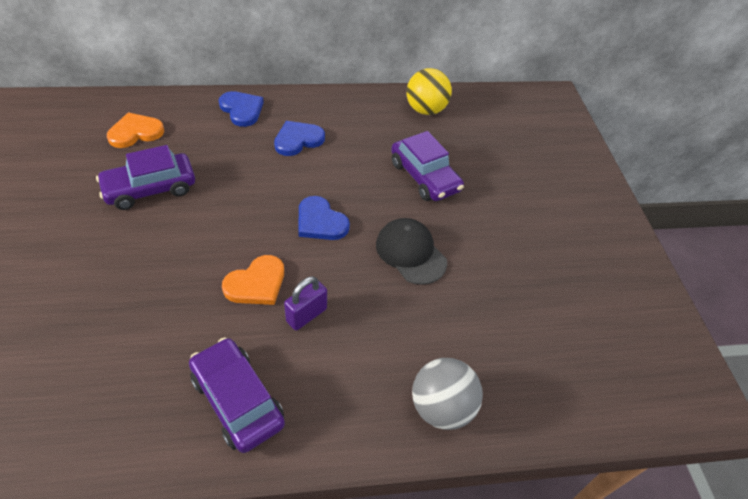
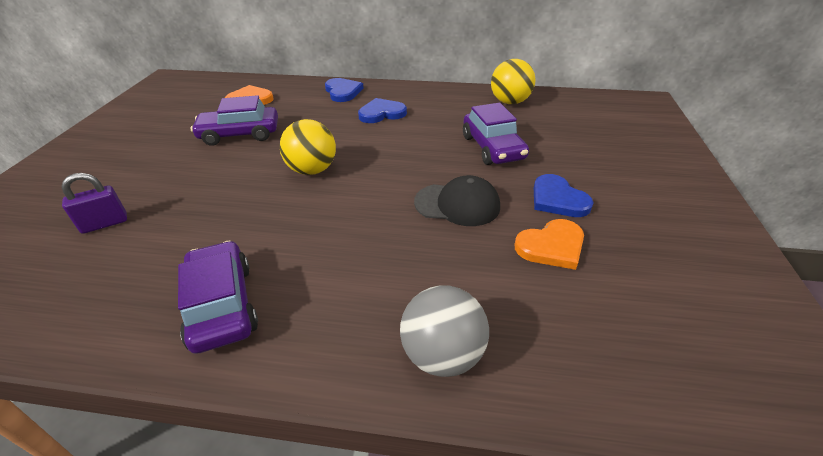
camera: 20 degrees right, 10 degrees down
(255, 230) = (312, 170): none -> yellow ball
(256, 283) = (293, 210): orange heart -> orange heart (551, 246)
(306, 315) = (328, 242): purple padlock -> purple padlock (105, 224)
(320, 222) = (376, 171): blue heart -> blue heart (557, 199)
(410, 253) = (457, 204): black cap -> black cap turned 120 degrees clockwise

